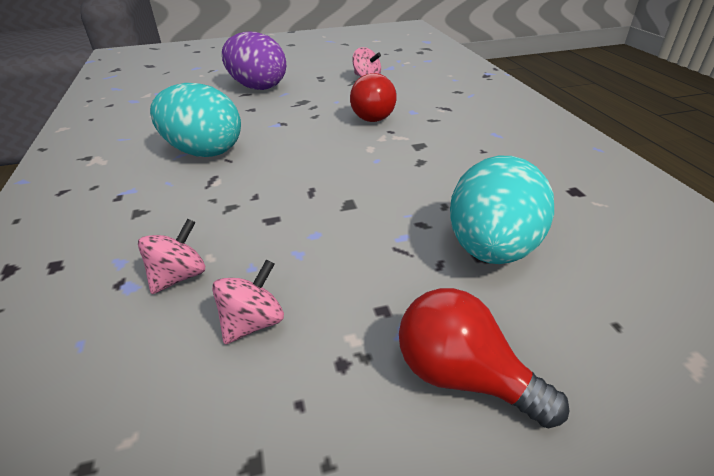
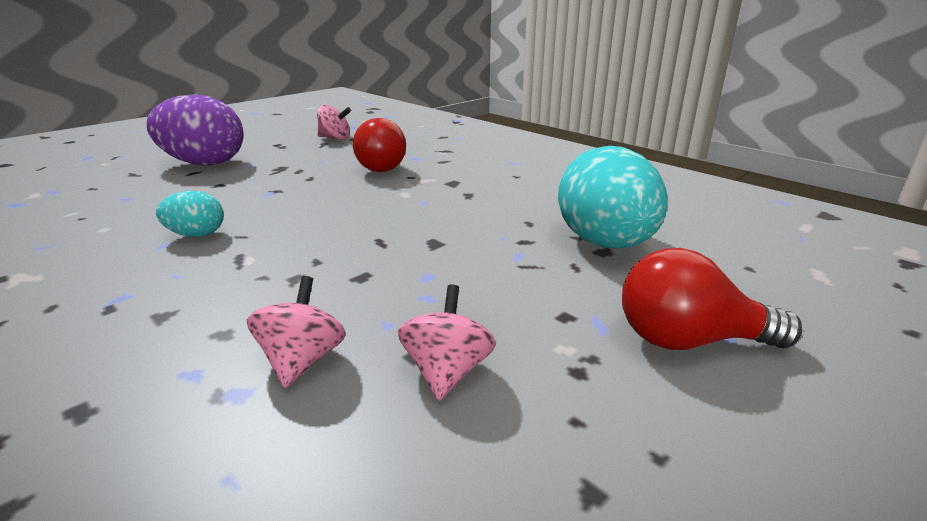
camera: 30 degrees left, 10 degrees down
(204, 151) = (196, 235): turquoise egg -> turquoise egg, size x0.49

